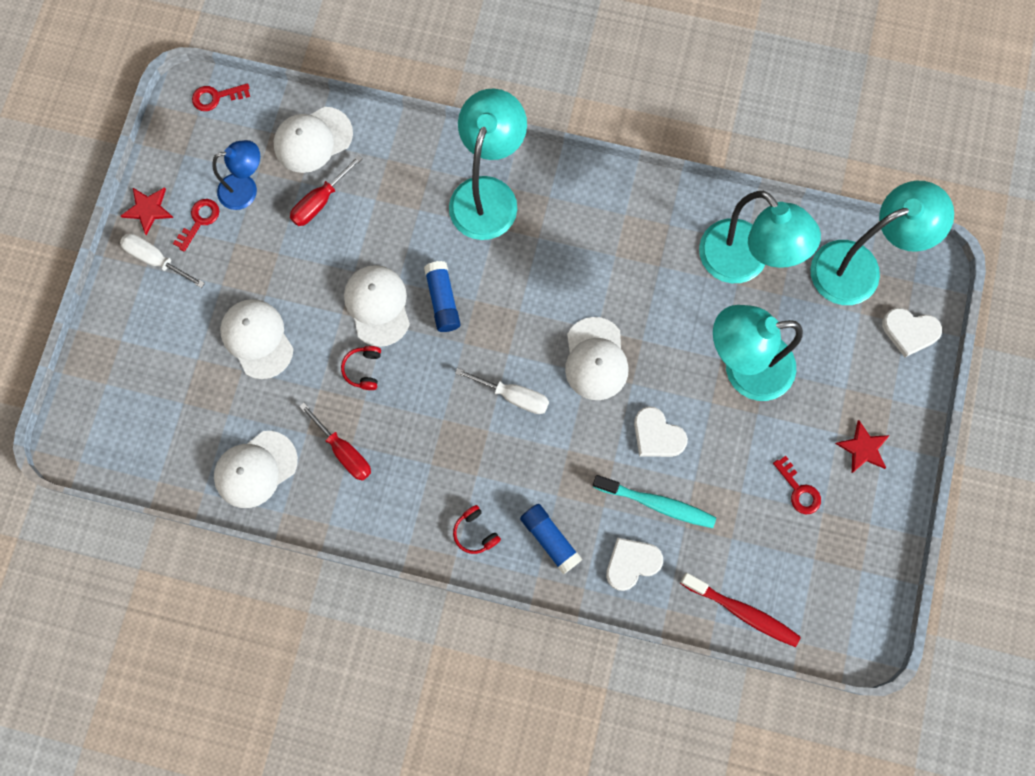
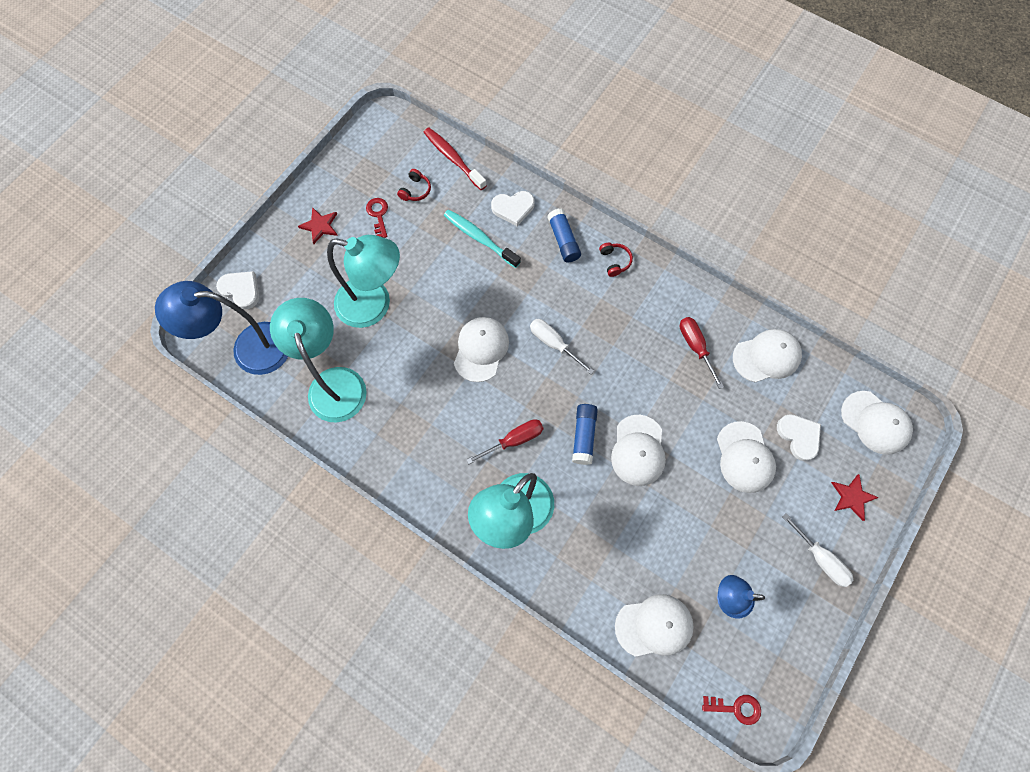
camera: 160 degrees left, 5 degrees down
(114, 431) = (875, 422): none -> white cap
(148, 209) = (820, 610): red star -> red star (852, 497)
(199, 221) = (774, 582): red key -> none
(320, 201) = (662, 561): red screwdriver -> red screwdriver (514, 440)
(363, 369) = (664, 403): red headphones -> red headphones (415, 190)
(657, 435) = (459, 281): white heart -> white heart (799, 436)
(858, 267) = (249, 349): turquoise lamp -> blue lamp

